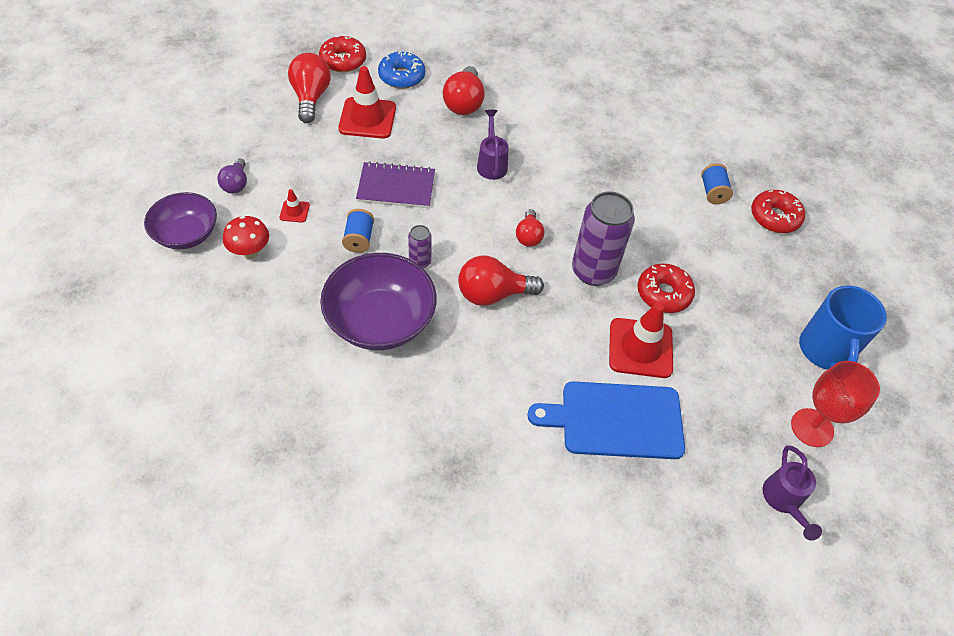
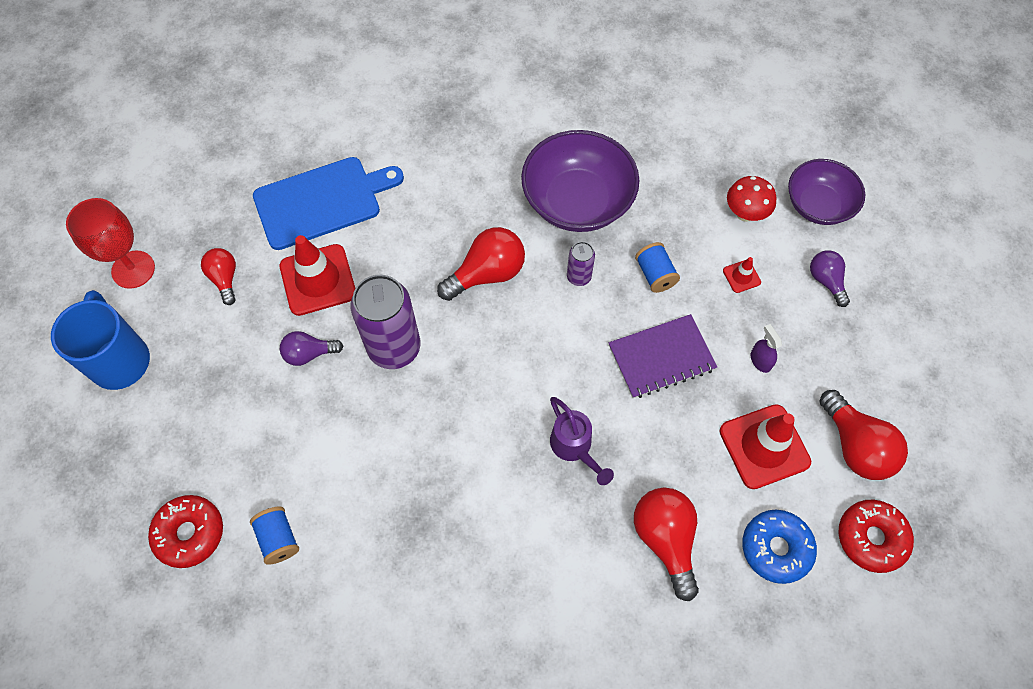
camera: 160 degrees right, 10 degrees up
(329, 159) = (760, 360): none -> purple spray bottle
(528, 236) = (482, 360): red light bulb -> red light bulb (225, 279)
(663, 293) = (309, 354): red donut -> purple light bulb
(783, 501) = (158, 193): purple watering can -> none

